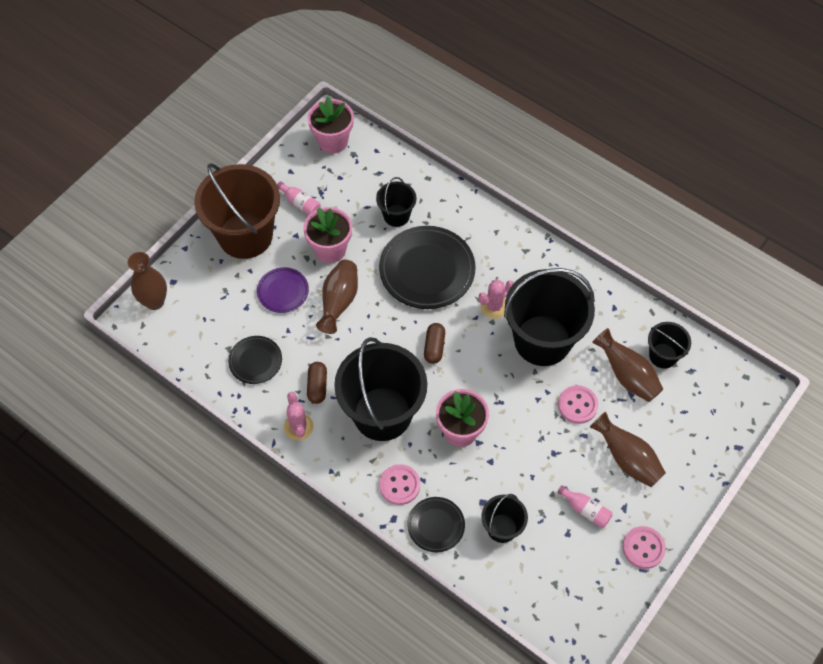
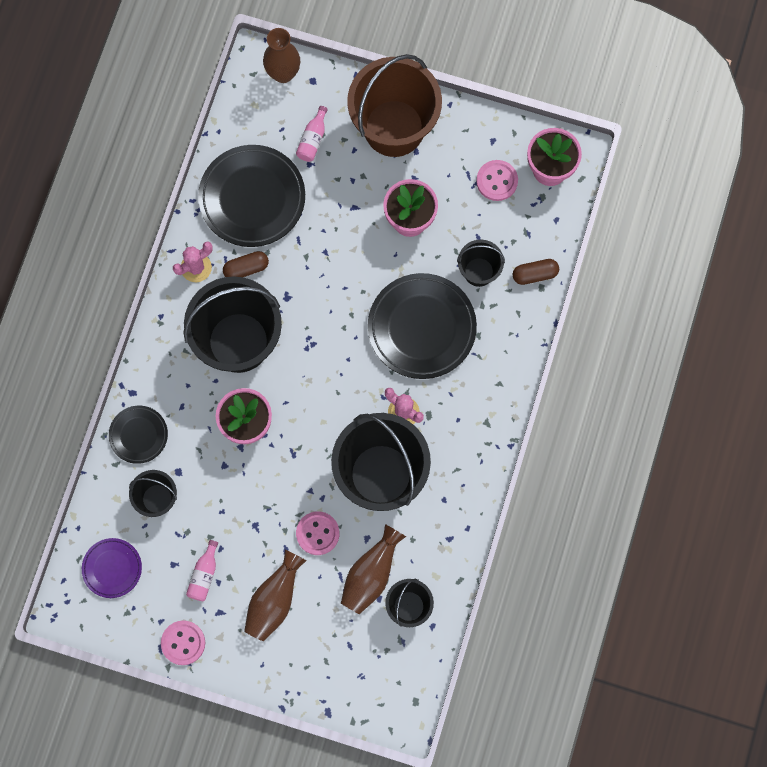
camera: 70 degrees right, 15 degrees up
(255, 361) = (252, 198): black plate -> black plate, size x1.87
(283, 292) = (341, 192): purple plate -> purple plate (112, 568)
(300, 204) = (455, 167): pink bottle -> pink bottle (313, 139)
(339, 302) = (350, 252): brown vase -> none
(399, 485) = (168, 386): pink button -> pink button (497, 181)
(434, 347) = (332, 367): brown capsule -> brown capsule (535, 274)

